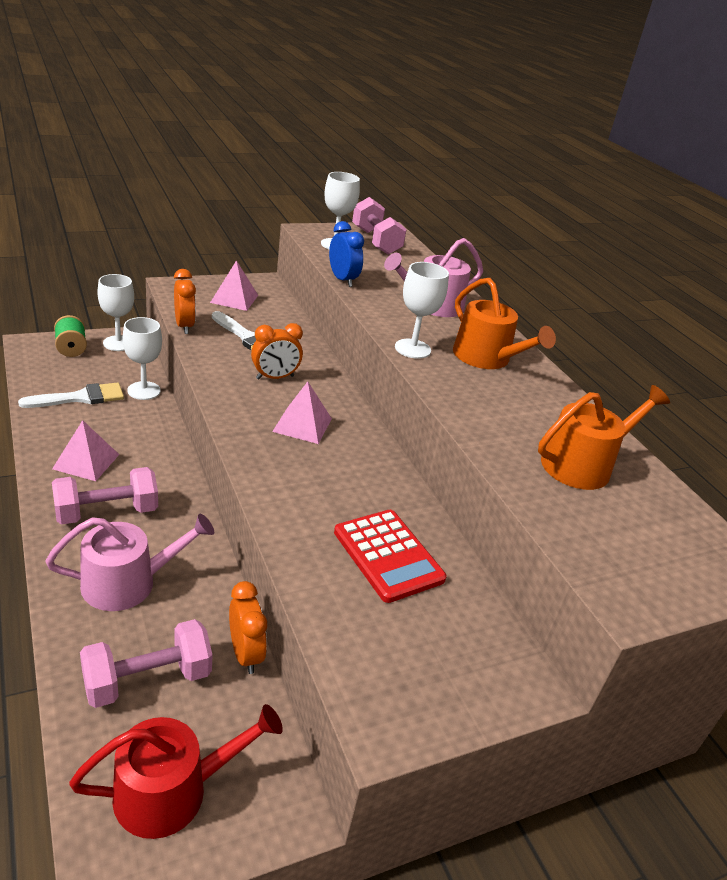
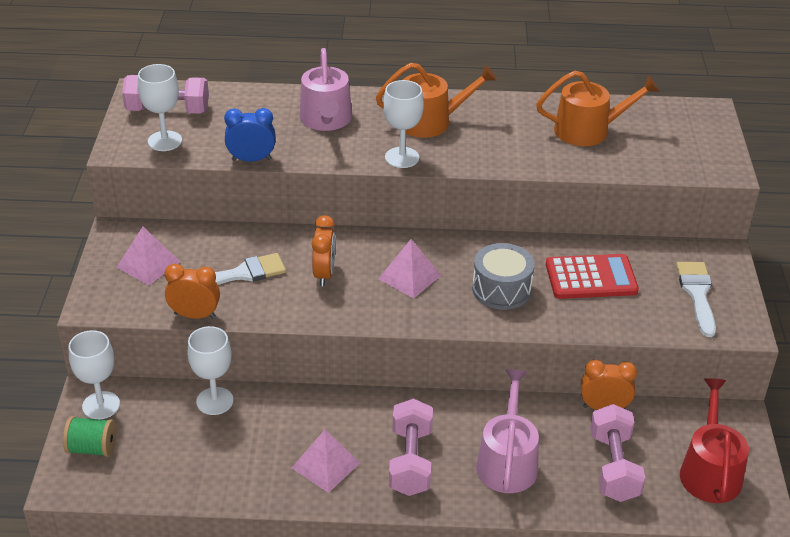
camera: 60 degrees left, 5 degrees up
(80, 398) = (206, 454): white brush -> white brush (697, 294)
(322, 487) = (501, 289): none -> grey drum
(583, 464) = (589, 130): orange watering can -> orange watering can turned 90 degrees clockwise

